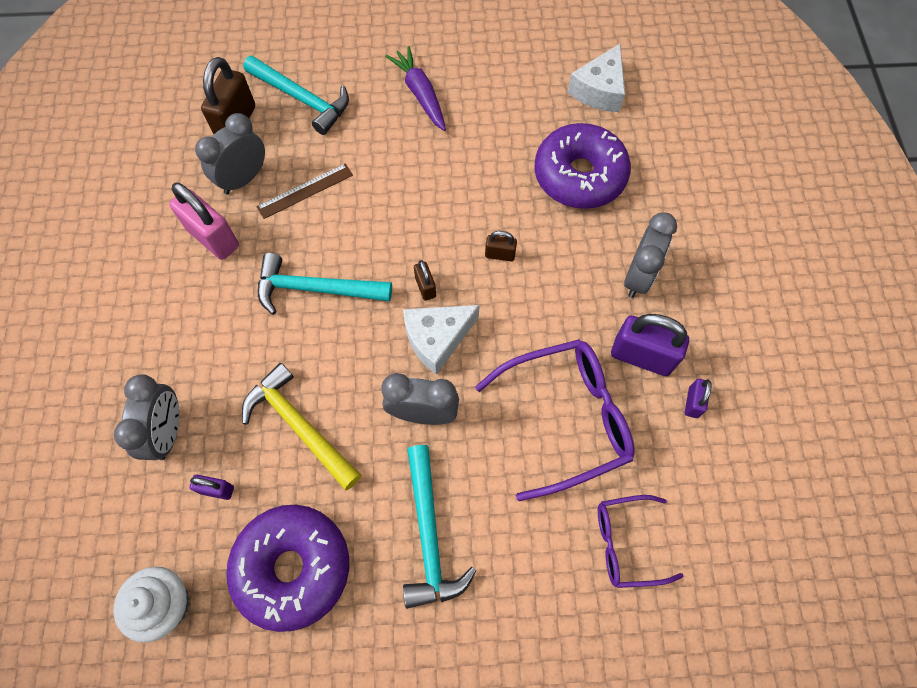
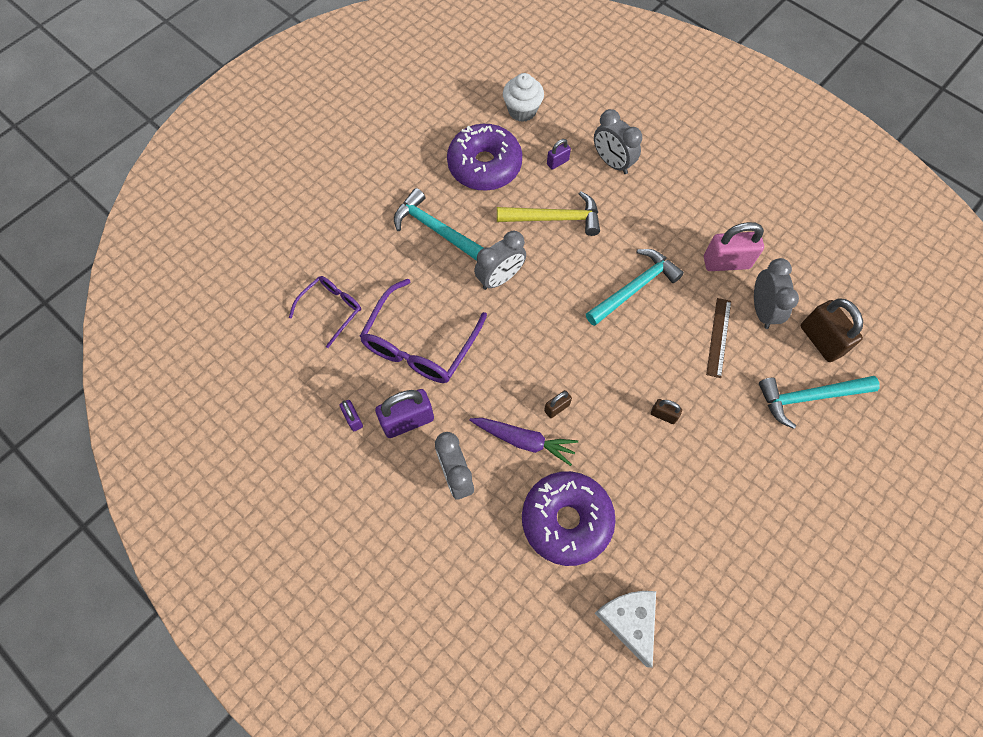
camera: 135 degrees right, 0 degrees up
(420, 94) = (744, 481): purple carrot -> purple carrot (524, 441)
(425, 287) = (577, 345): brown padlock -> brown padlock (663, 415)
(437, 339) = (536, 322): white cheese -> none

